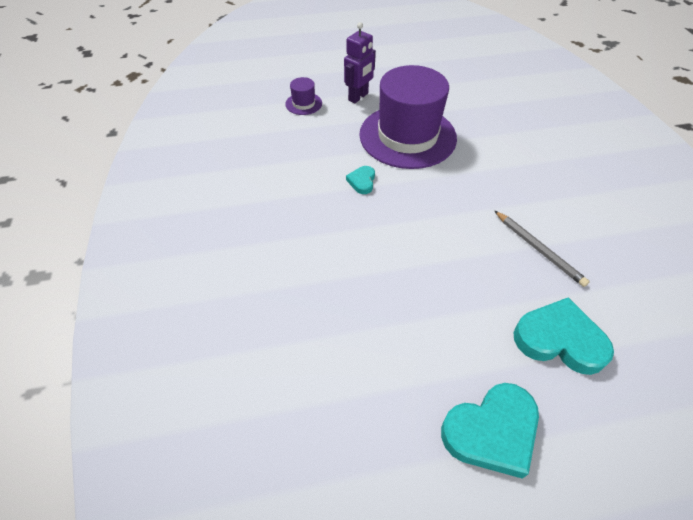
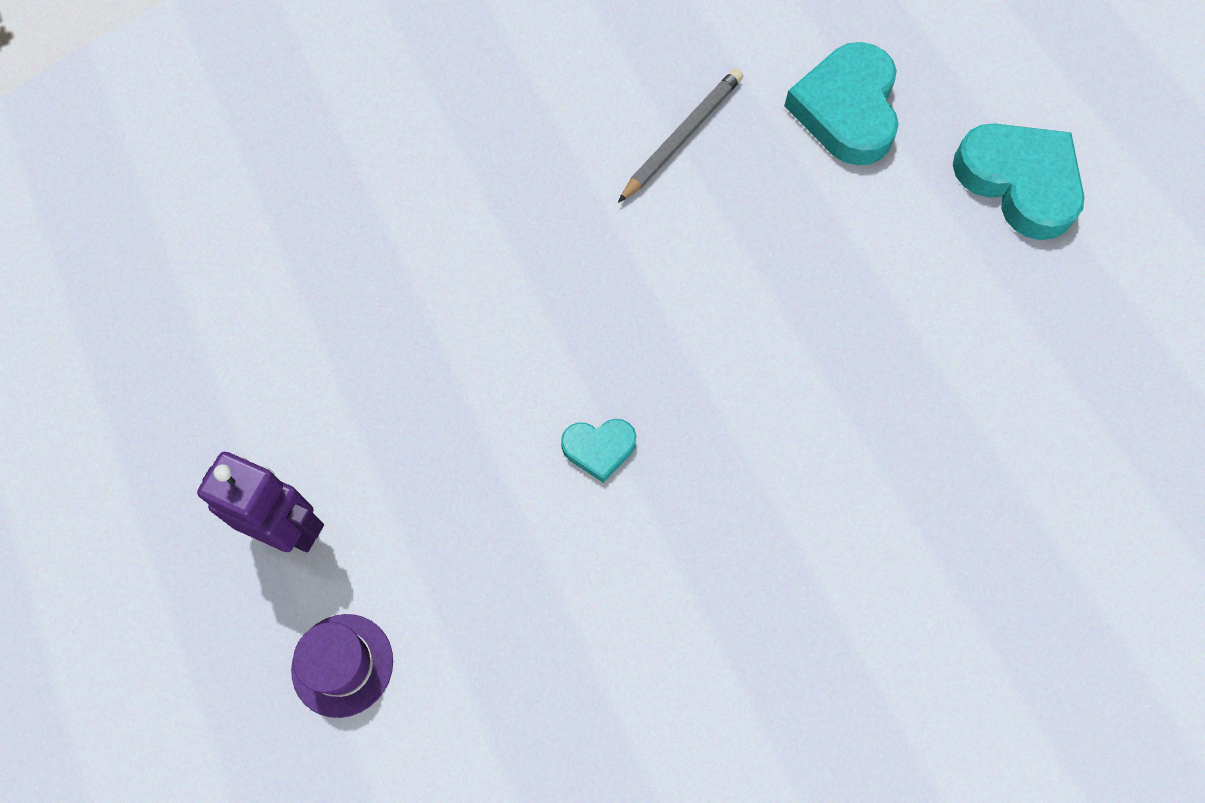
camera: 105 degrees left, 15 degrees up
(407, 136) = (425, 386): purple hat -> none

